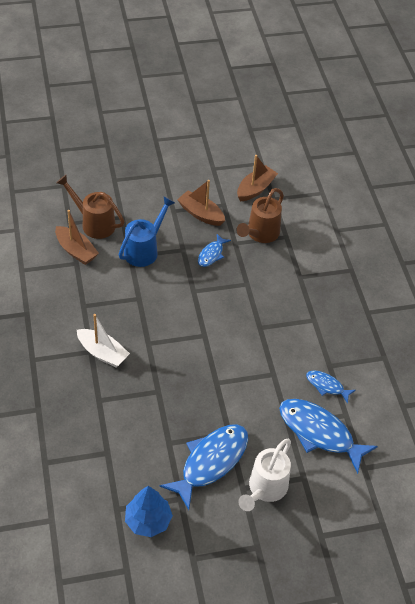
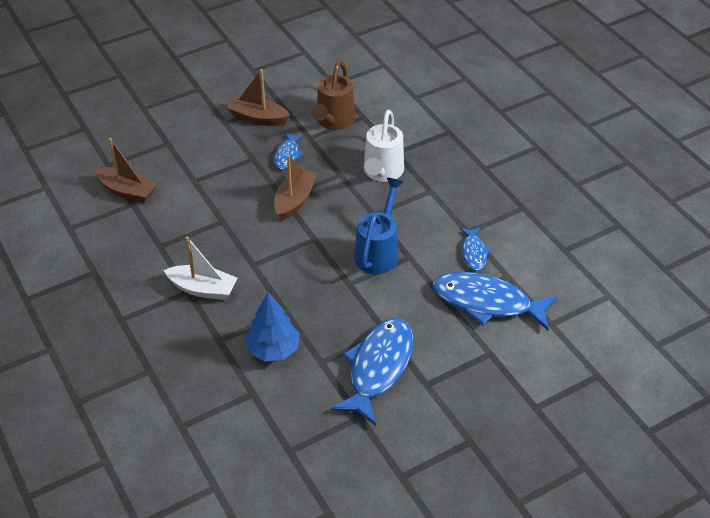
camera: 15 degrees left, 5 degrees down
(94, 223) = (137, 158): brown watering can -> none
(144, 250) = (208, 170): blue watering can -> blue watering can (378, 252)
(148, 520) = (332, 452): blue tree -> blue tree (273, 349)
(255, 189) = (309, 78): brown boat -> brown boat (295, 200)
(265, 489) = (452, 378): white watering can -> white watering can (382, 172)
(327, 386) = (474, 253): blue fish -> blue fish turned 105 degrees counterclockwise

